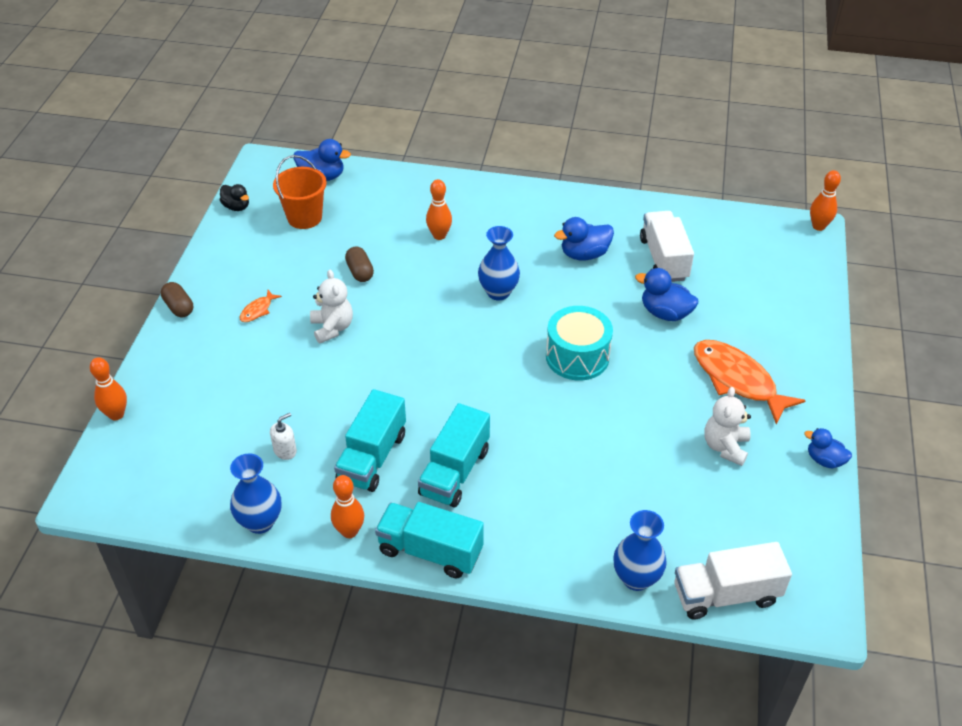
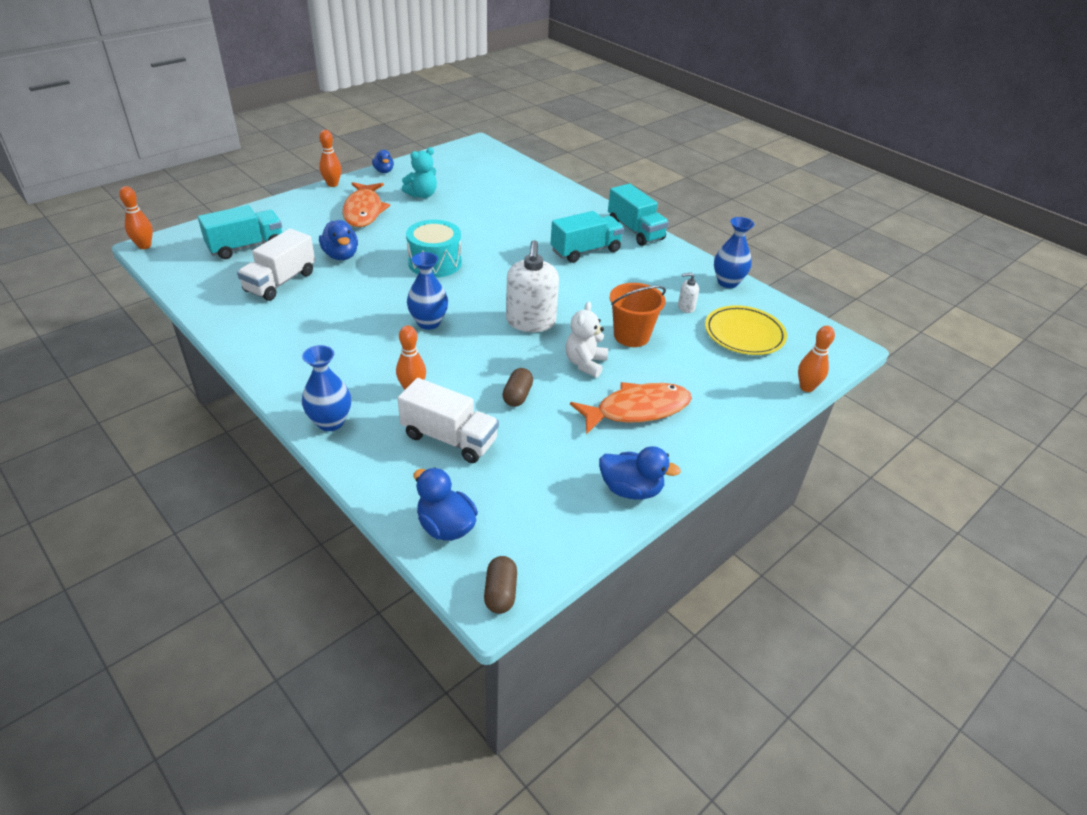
camera: 145 degrees left, 5 degrees down
(179, 307) = (710, 451): brown capsule -> brown capsule (500, 593)
(204, 448) = (744, 334): none -> yellow plate
(236, 207) = (576, 541): black duck -> none
(258, 310) = (637, 410): orange fish -> orange fish, size x2.29
(304, 217) = (514, 482): orange bucket -> orange bucket (631, 336)
(349, 531) = (674, 256): orange bowling pin -> orange bowling pin (332, 184)
(372, 457) = (630, 279): turquoise truck -> turquoise truck (246, 247)
(417, 342) = (530, 322): none -> white soap dispenser
(584, 254) = (326, 314): blue duck -> blue duck (631, 489)
(636, 578) = (541, 182): blue vase -> blue vase (330, 422)
(725, 447) = (422, 195): white teddy bear -> turquoise teddy bear
(725, 594) = (508, 163): white truck -> white truck (449, 438)

